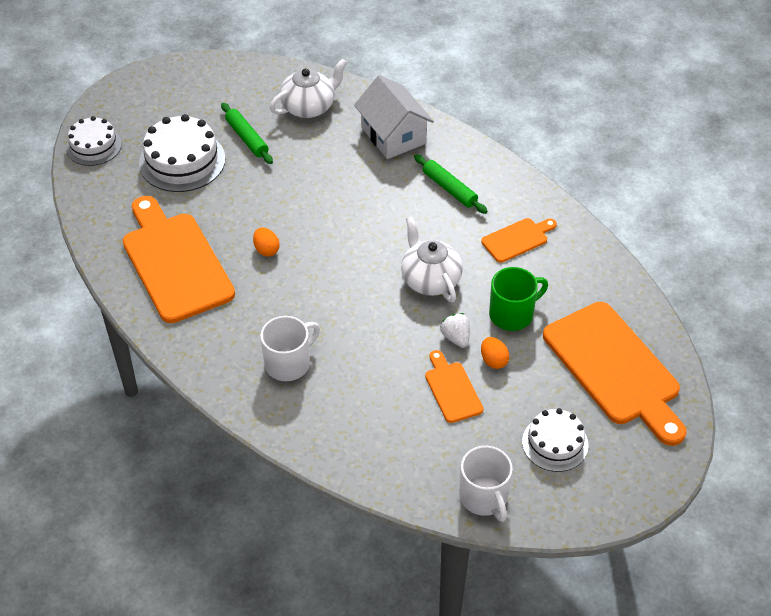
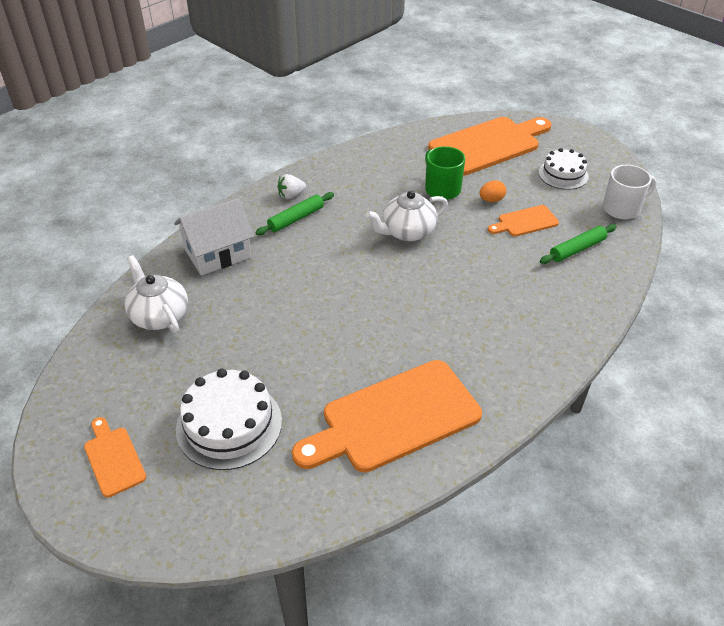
camera: 90 degrees left, 5 degrees down
(93, 146) = (185, 527): white cake -> none
(247, 138) = (200, 366): green rolling pin -> green rolling pin (577, 249)
(266, 250) = (373, 342): orange egg -> none
(289, 363) = (517, 320): white mug -> none
(456, 338) = (471, 219): white strawberry -> white strawberry (291, 195)
(517, 239) = (359, 183): orange cutting board -> orange cutting board (113, 458)

